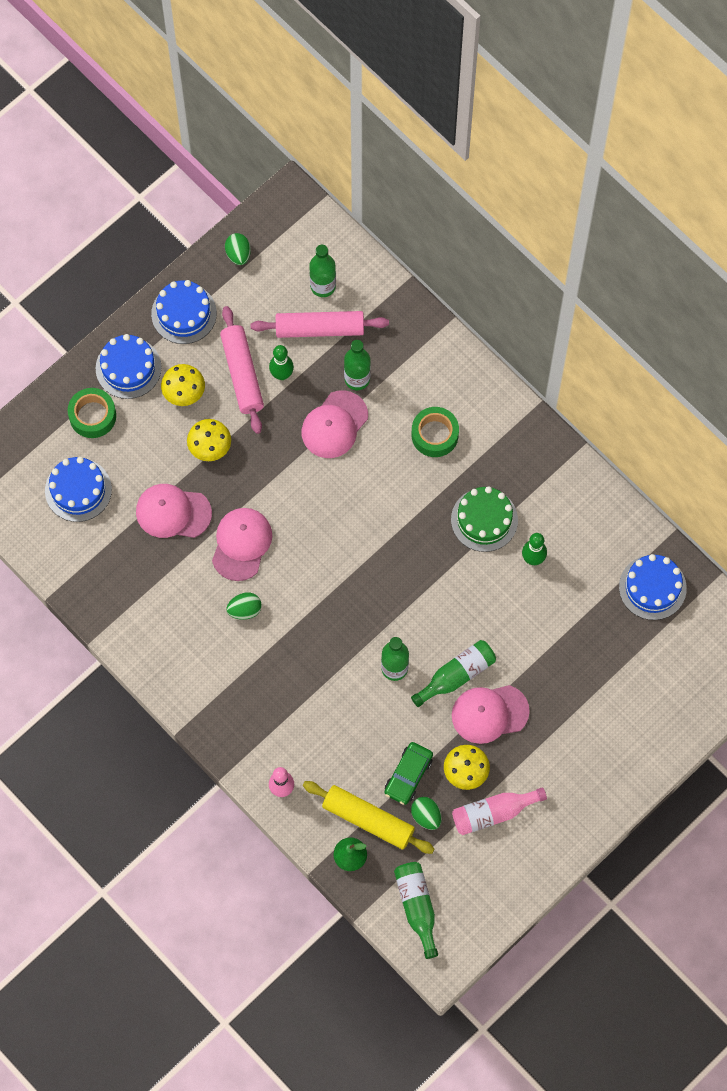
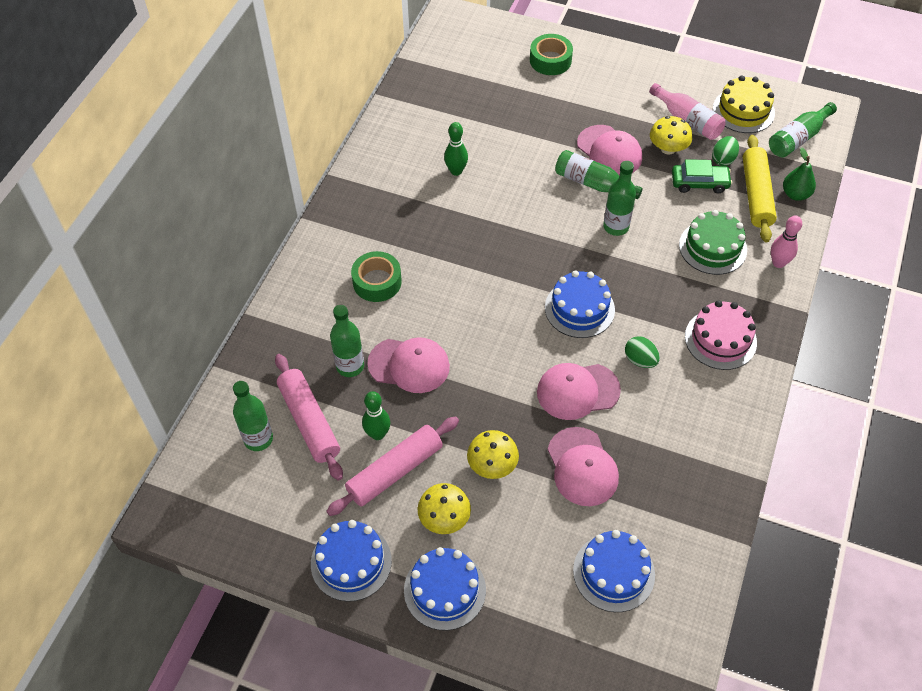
camera: 115 degrees left, 15 degrees down
(92, 416) = (521, 600): green tape -> green tape (550, 60)
(230, 688) = (720, 339): none -> pink cake
(238, 254) = (253, 538): green egg -> none
(479, 877) = (743, 110): none -> yellow cake
(484, 520) = (440, 216): green cake -> green cake (712, 247)
(652, 587) = (435, 91): blue cake -> blue cake (579, 308)

